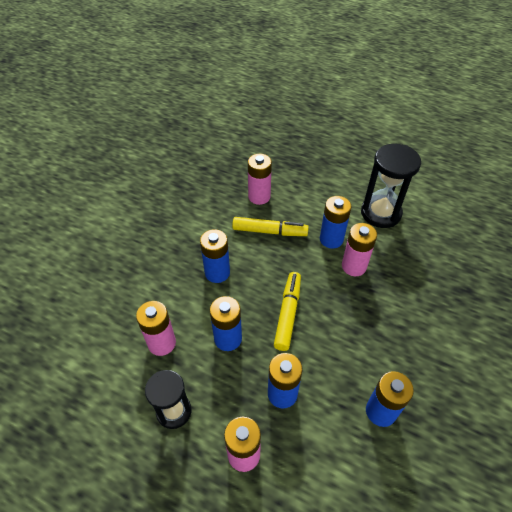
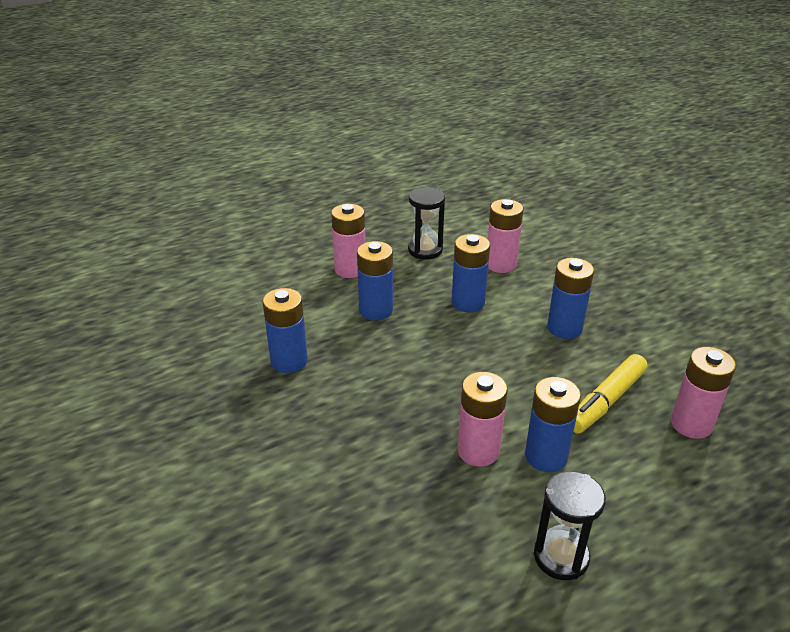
camera: 125 degrees right, 15 degrees down
(287, 313) = (459, 355): yellow marker -> none
(380, 213) = (561, 556): black hourglass -> black hourglass, size x0.65

